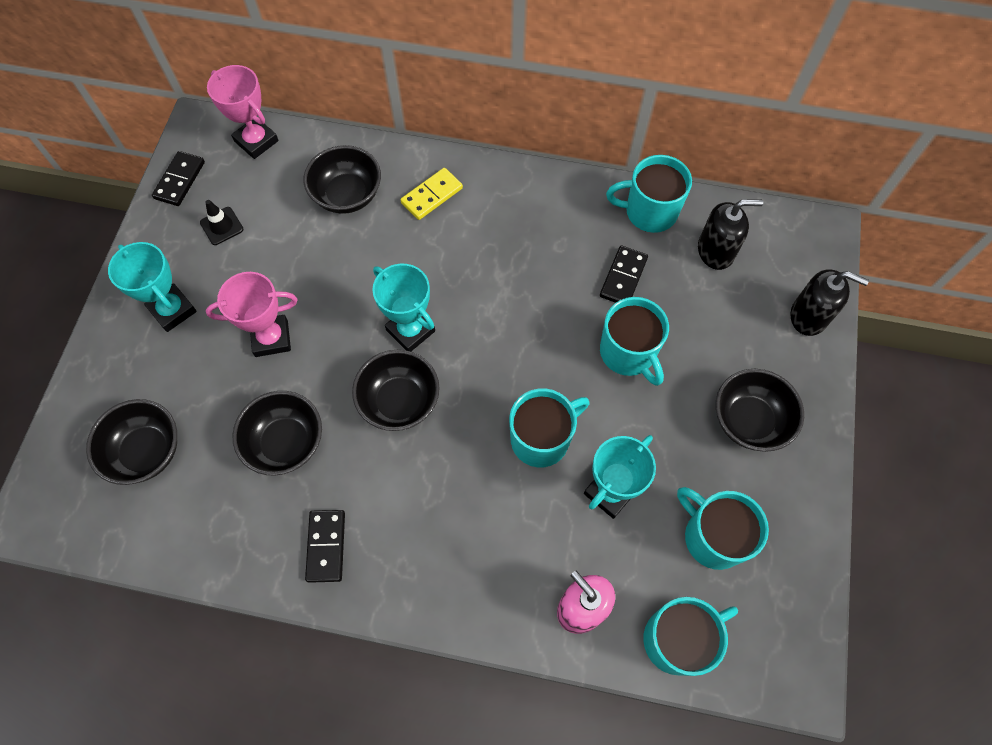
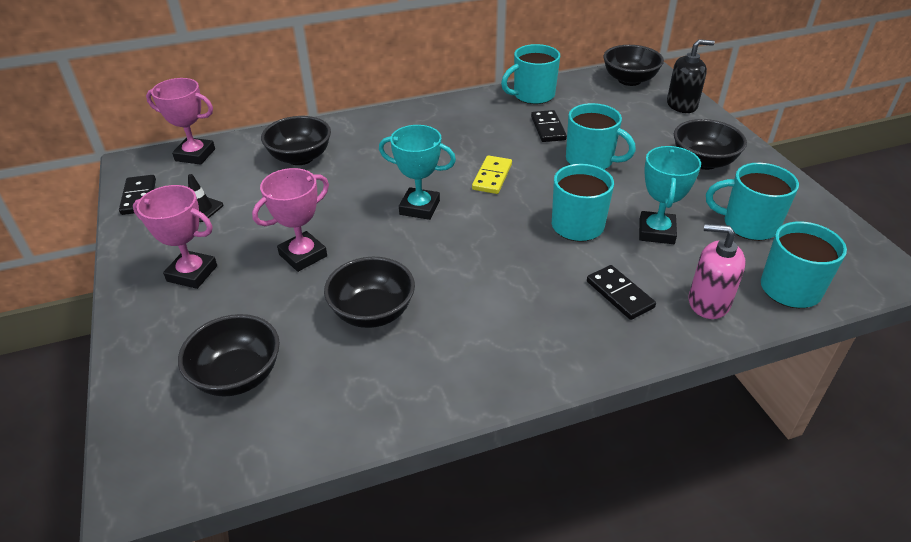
camera: 30 degrees left, 25 degrees down
(172, 310) = (192, 273): turquoise trophy -> pink trophy
(326, 546) = (470, 362): black domino -> black domino (619, 294)
(399, 401) = (448, 249): black bowl -> black bowl (629, 80)
(432, 195) = (369, 136): yellow domino -> yellow domino (492, 177)
(715, 251) = (594, 98): black soap dispenser -> none

